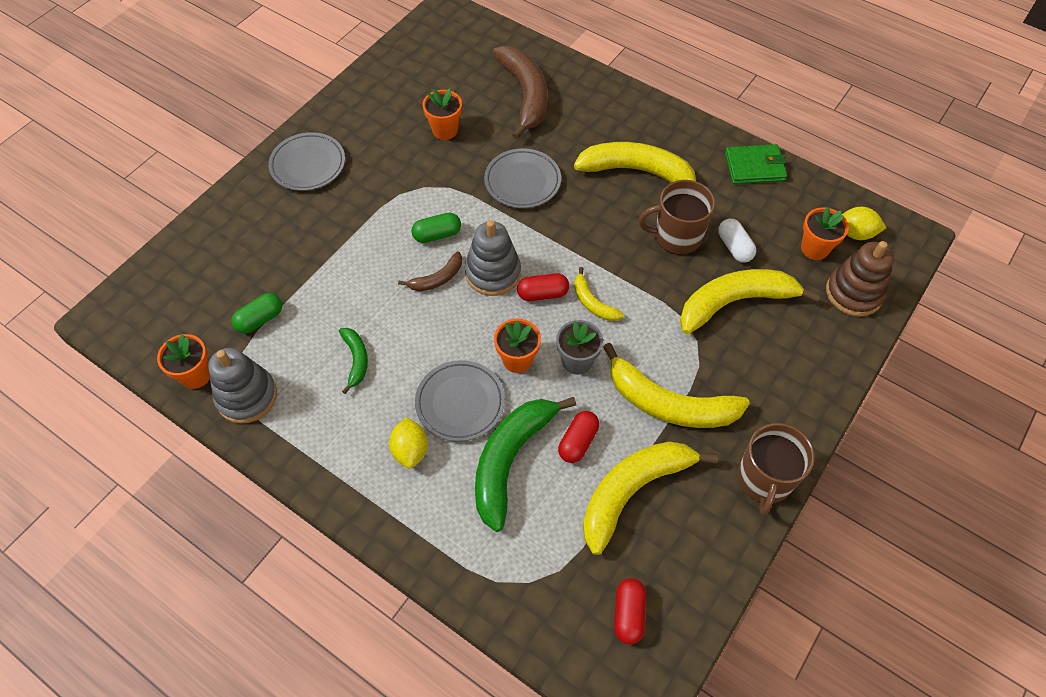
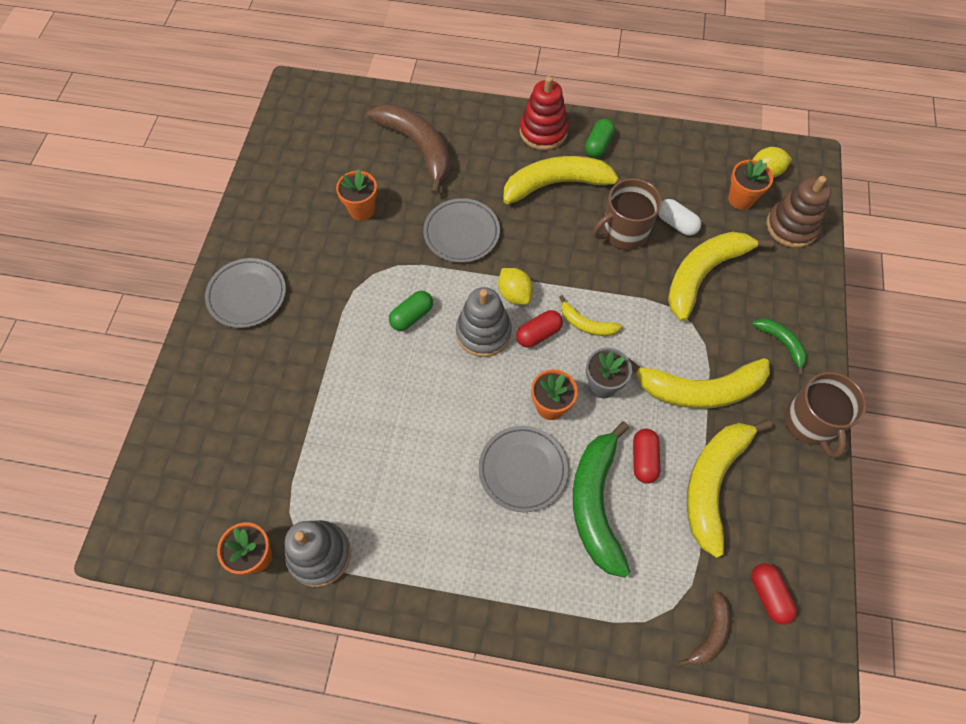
camera: 25 degrees left, 5 degrees up
(260, 319) = (288, 471): green capsule -> green capsule (598, 145)
(356, 360) = (404, 471): green banana -> green banana (781, 343)
(410, 450) = (503, 535): yellow lemon -> yellow lemon (514, 294)
(437, 278) = (435, 359): brown banana -> brown banana (710, 634)
(650, 121) = (543, 132): none -> red stacking toy
(754, 167) = (653, 143): green wallet -> none

